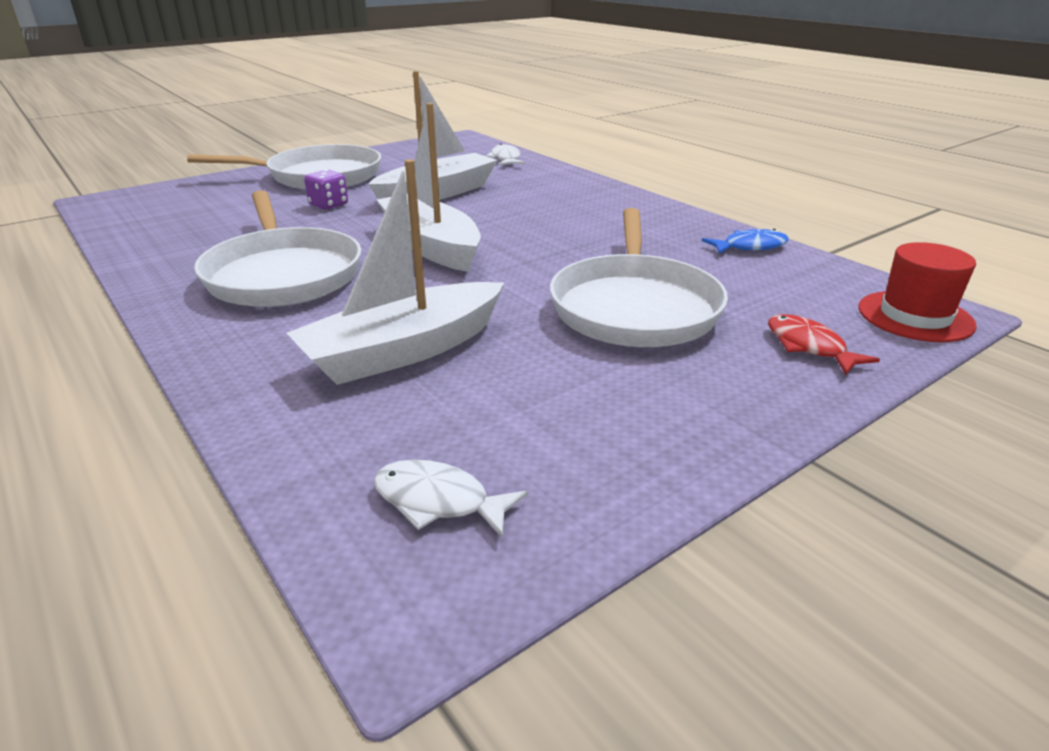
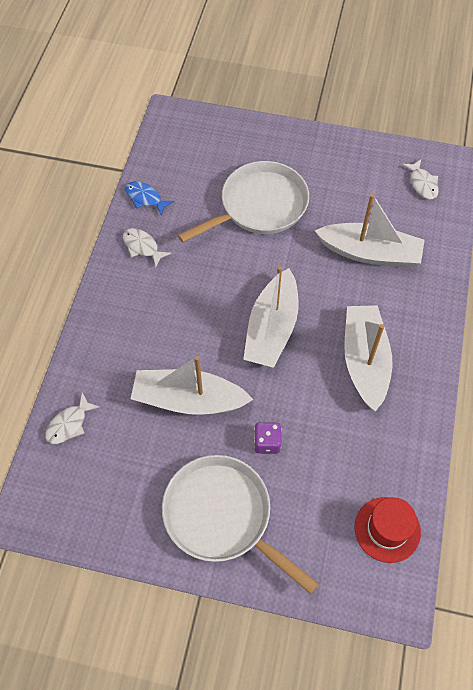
camera: 130 degrees left, 30 degrees up
(283, 274) = (364, 361): white pan -> white boat
(664, 225) = (142, 247): none -> white fish
(809, 347) = (242, 142): red fish -> none
(915, 316) = (182, 121): red hat -> red hat (387, 529)

